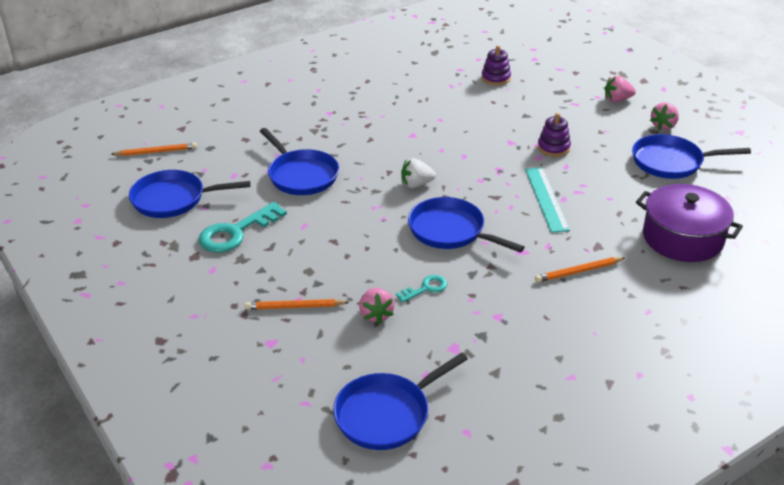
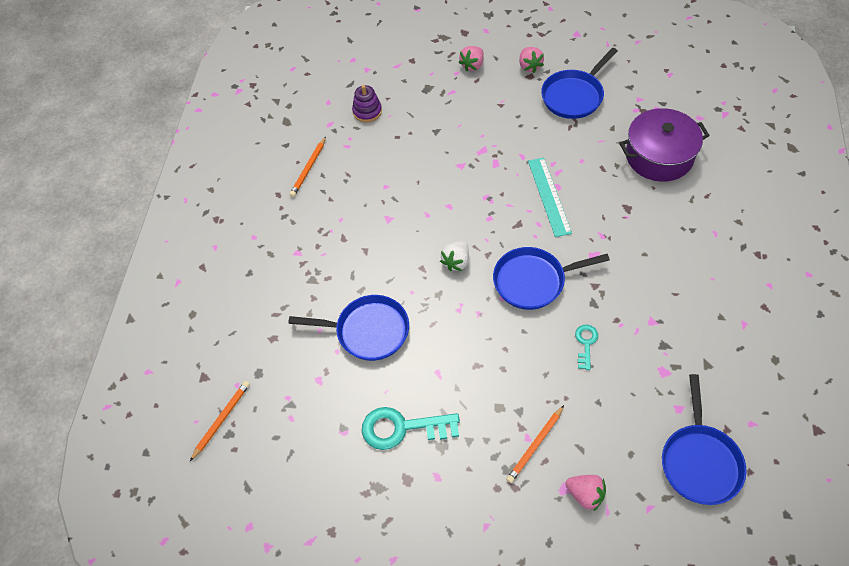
camera: 45 degrees left, 20 degrees up
(173, 199) = (309, 448): blue pan -> none
(236, 232) = (402, 428): turquoise key -> turquoise key turned 90 degrees clockwise
(376, 315) = (589, 396): pink strawberry -> pink strawberry (585, 494)
(546, 199) = (549, 196): turquoise ruler -> turquoise ruler turned 45 degrees clockwise
(553, 148) = (493, 146): purple stacking toy -> none
(578, 271) = (644, 239): orange pencil -> orange pencil (308, 168)

